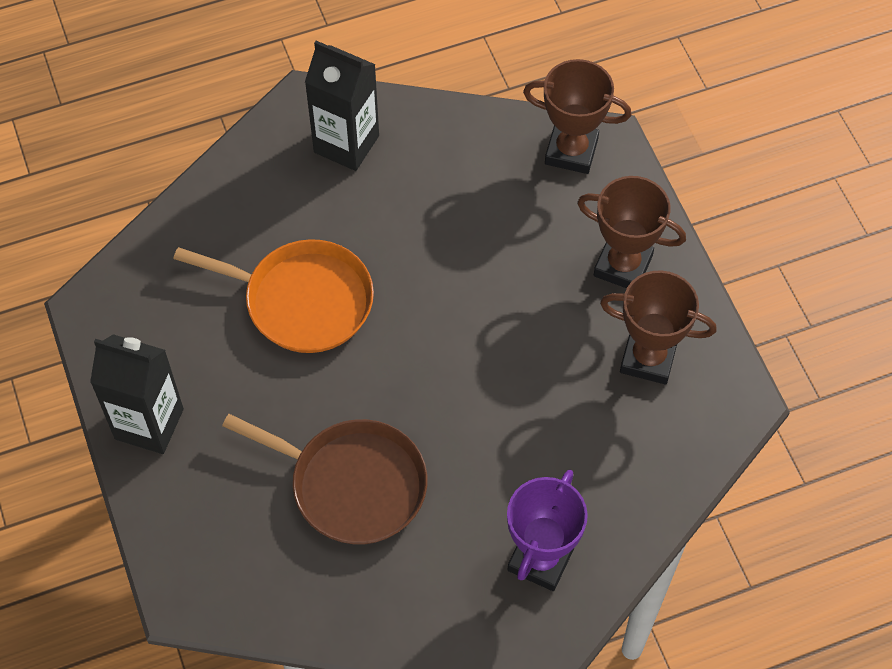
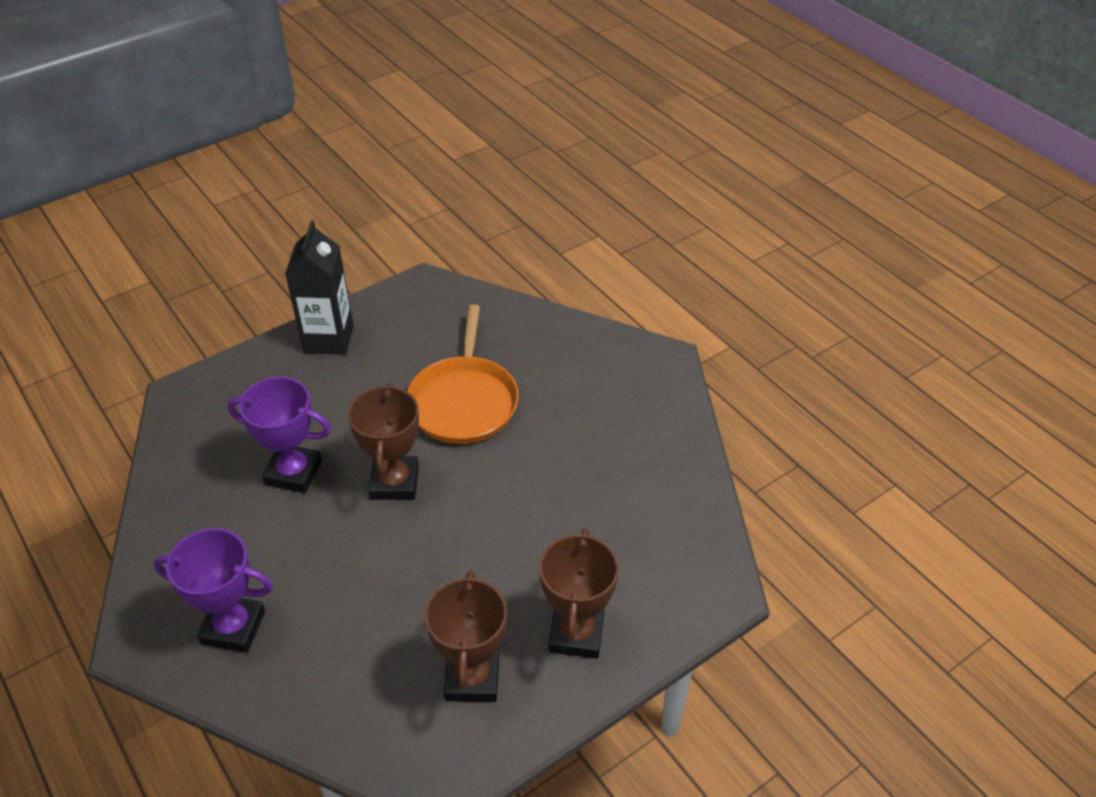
camera: 75 degrees right, 15 degrees down
(346, 144) = (632, 394): black carton -> none
(352, 484) = (293, 473): brown pan -> purple trophy
(571, 151) = (696, 562): brown trophy -> brown trophy (394, 482)

